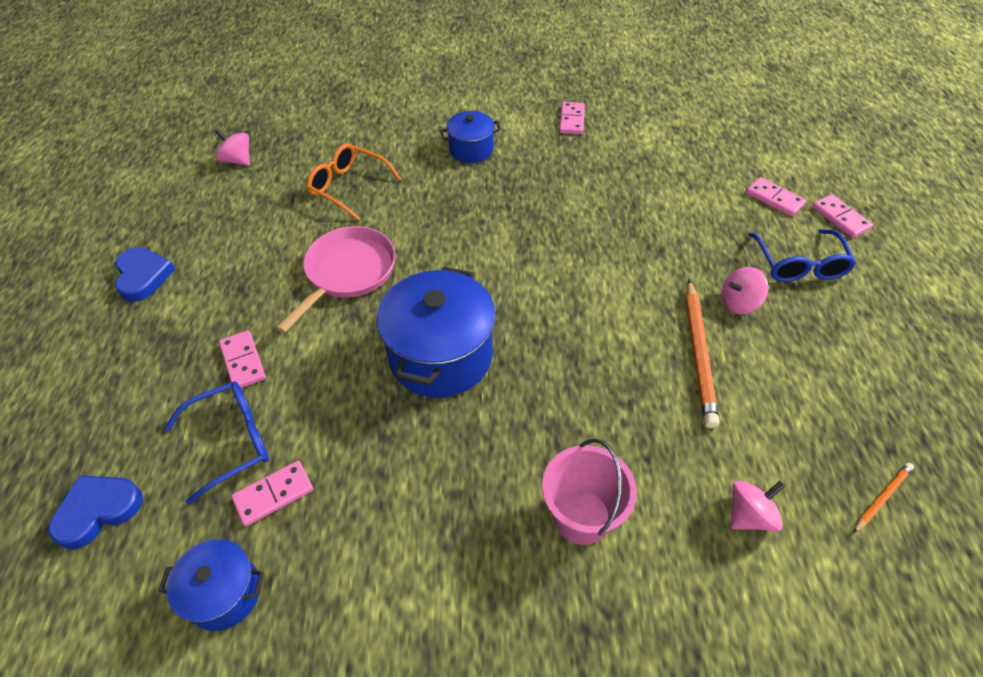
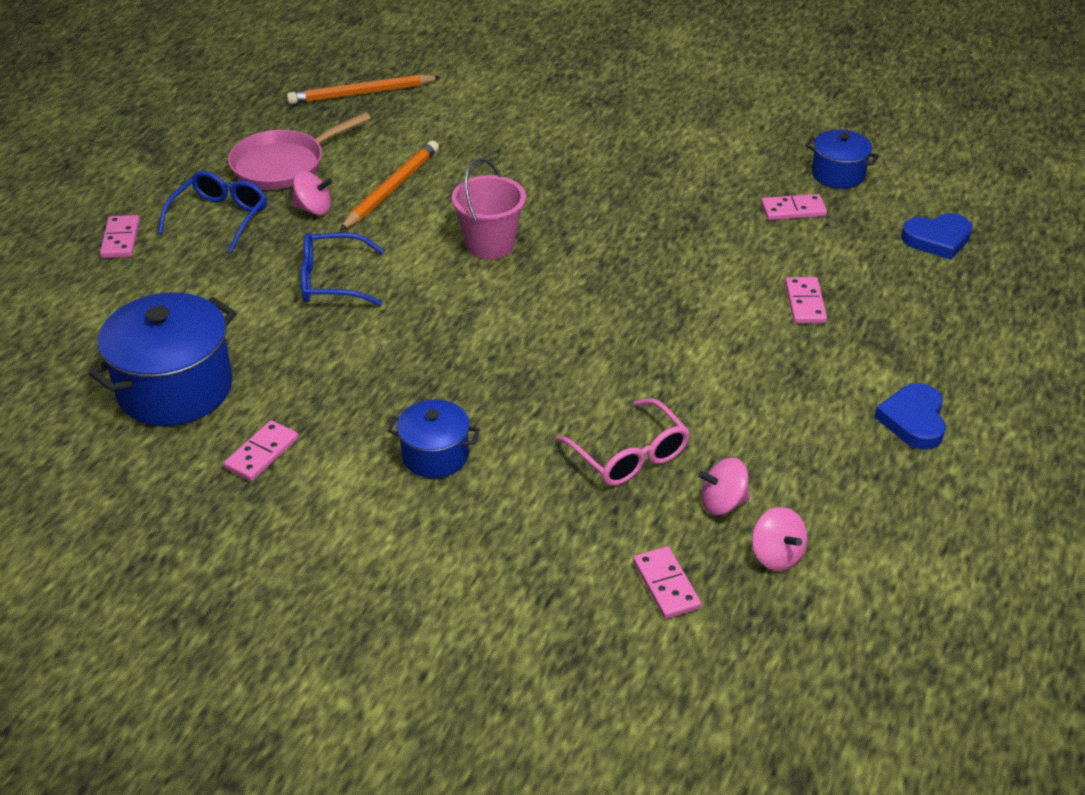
camera: 155 degrees left, 10 degrees down
(232, 441) = (823, 249): blue glasses -> blue glasses (331, 281)
(347, 273) = (673, 350): pink pan -> pink pan (284, 165)
(348, 186) = (630, 456): orange glasses -> pink glasses
(440, 356) = (615, 252): blue pot -> blue pot (175, 388)
(581, 516) = (570, 140): pink bucket -> pink bucket (490, 244)
(749, 515) = (457, 110): pink spinning top -> pink spinning top (722, 503)
(774, 199) = (155, 276): pink domino -> pink domino (666, 585)
(882, 497) = (361, 93): orange pencil -> orange pencil, size x1.93

